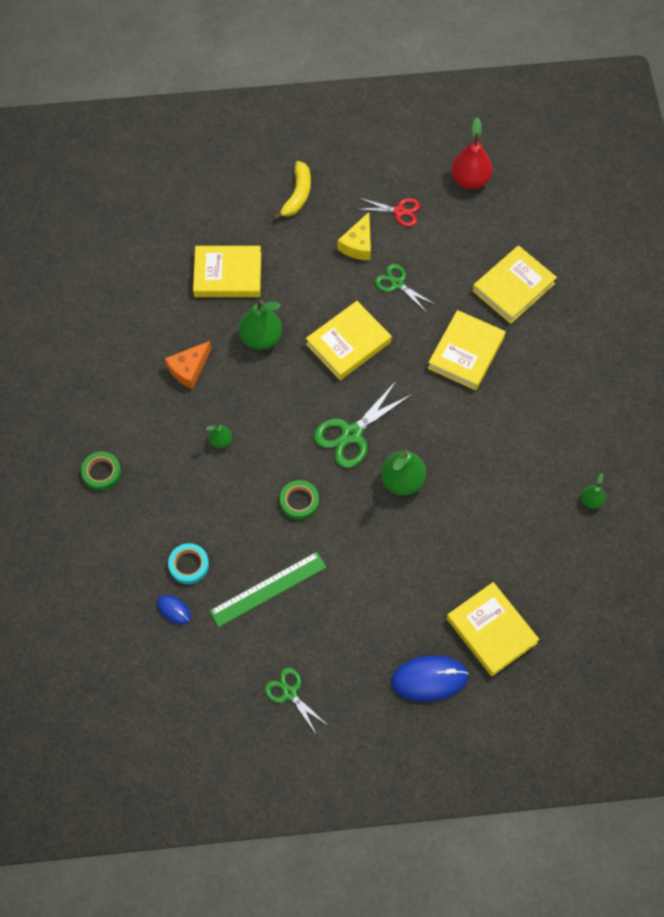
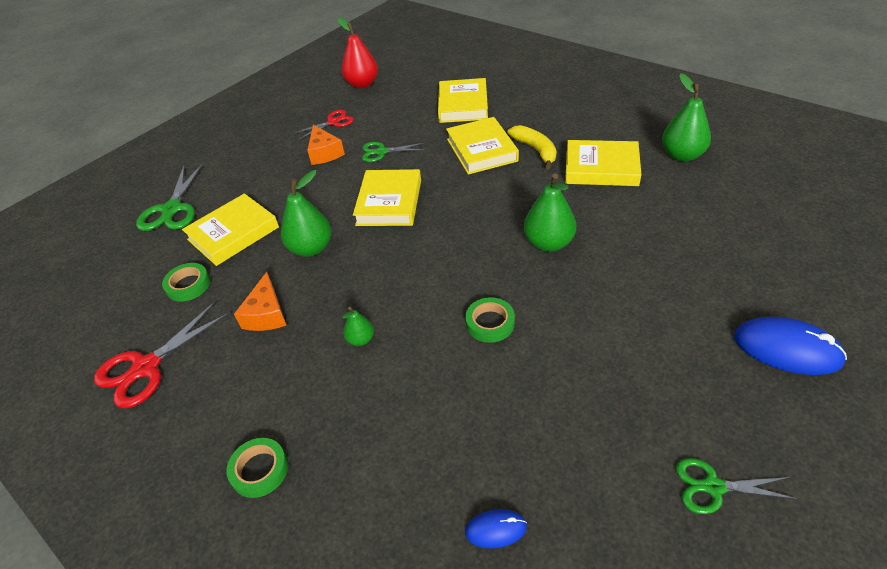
camera: 40 degrees left, 20 degrees down
(98, 346) = (146, 367): none -> red scissors
(166, 298) = (188, 285): none -> green tape
(189, 565) = (456, 468): turquoise tape -> none
(268, 589) = (559, 414): green ruler -> none
(297, 195) = (242, 160): yellow banana -> yellow banana (536, 150)
(351, 434) = (468, 247): green scissors -> green scissors (172, 209)
(358, 244) = (324, 153): yellow cheese -> orange cheese
(429, 679) = (787, 349): blue mouse -> blue mouse turned 75 degrees clockwise
(491, 631) = (763, 274): yellow book -> yellow book (601, 168)
(591, 500) = (682, 155): green pear -> green pear, size x1.88

